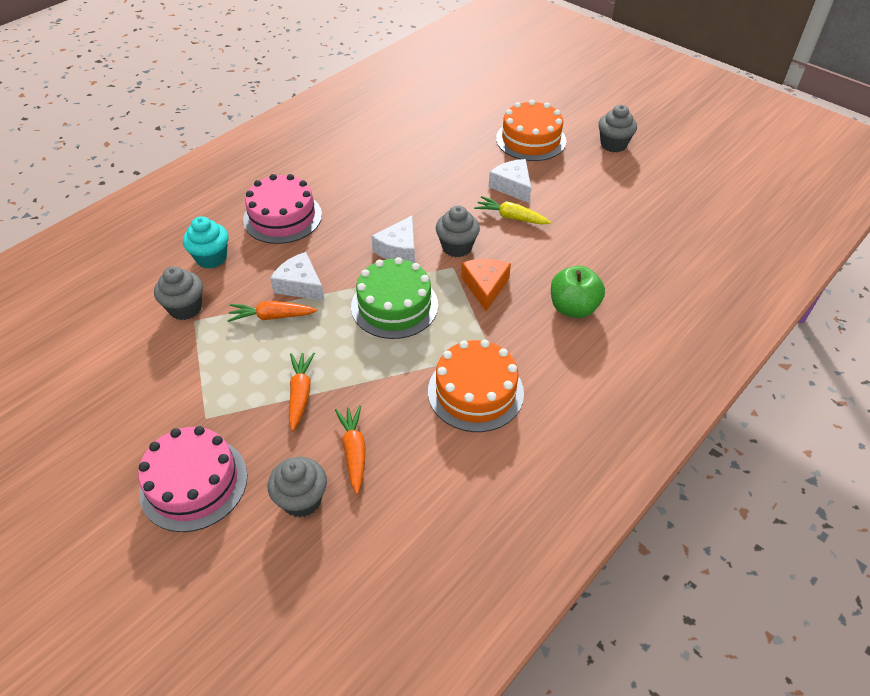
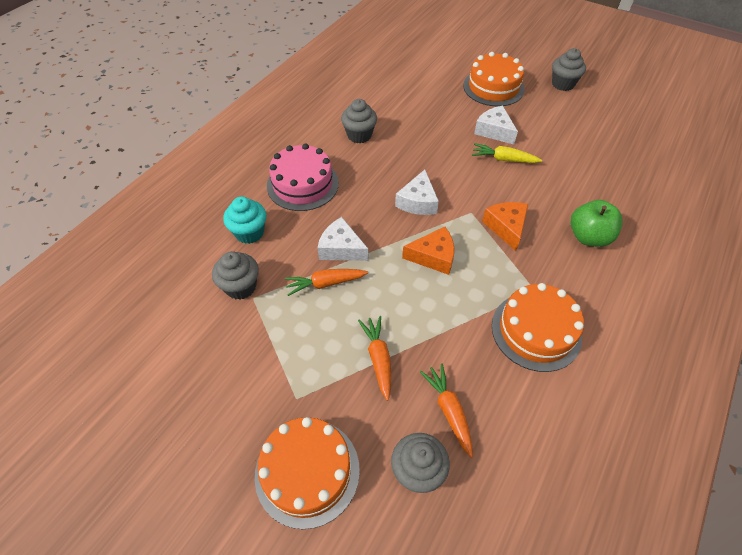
camera: 10 degrees left, 5 degrees up
(194, 483) = (307, 471): pink cake -> orange cake
(394, 305) = (433, 257): green cake -> orange cheese
(457, 247) = (468, 193): grey cupcake -> grey cupcake (359, 135)

